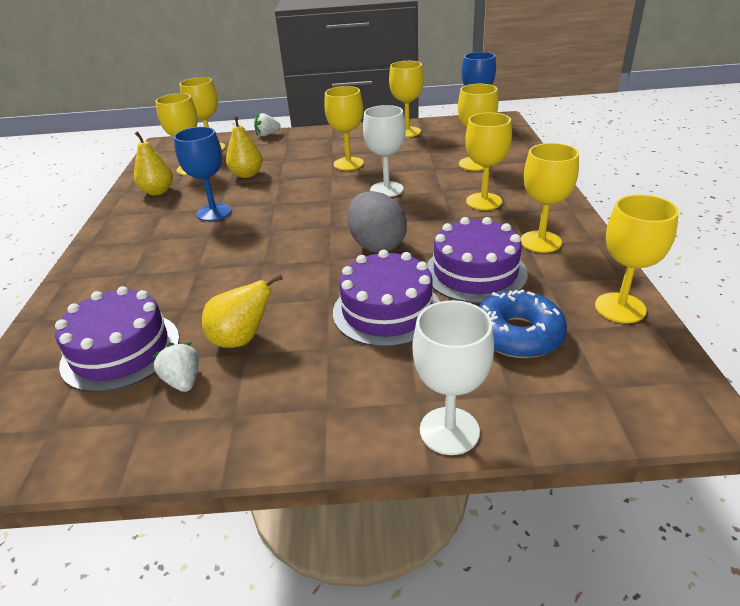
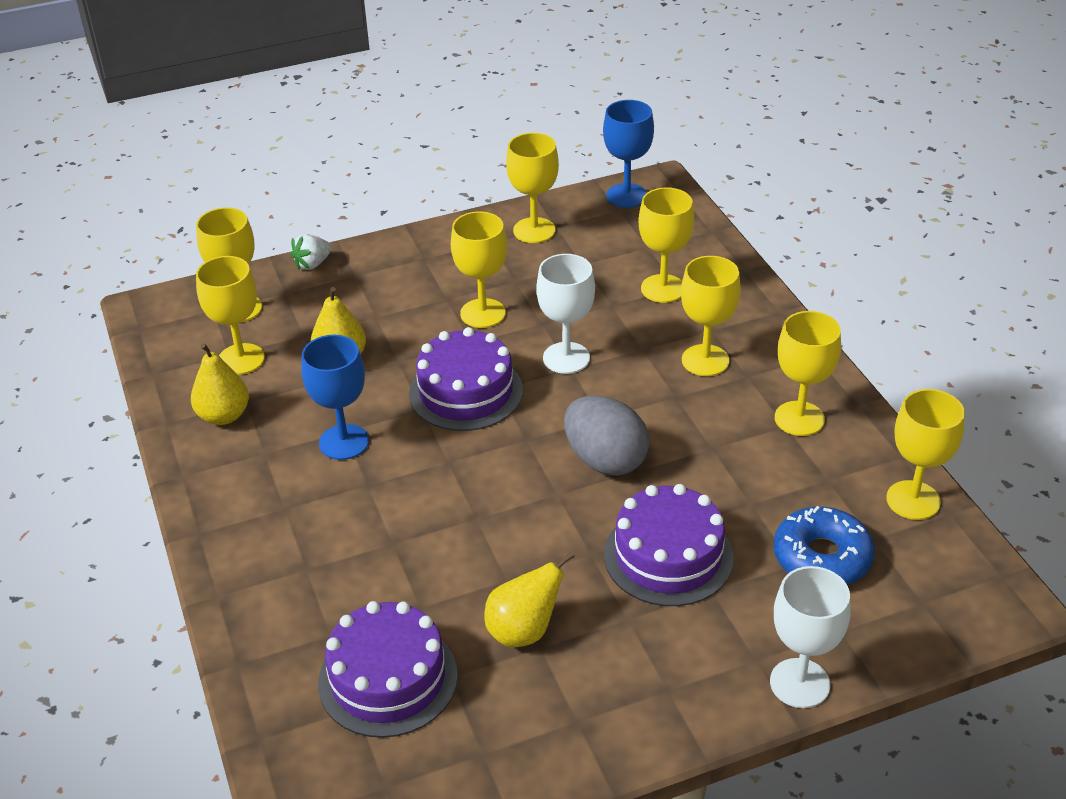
camera: 20 degrees left, 5 degrees up
(183, 381) = (493, 697): white strawberry -> none
(475, 272) = (743, 481): purple cake -> purple cake (466, 392)

